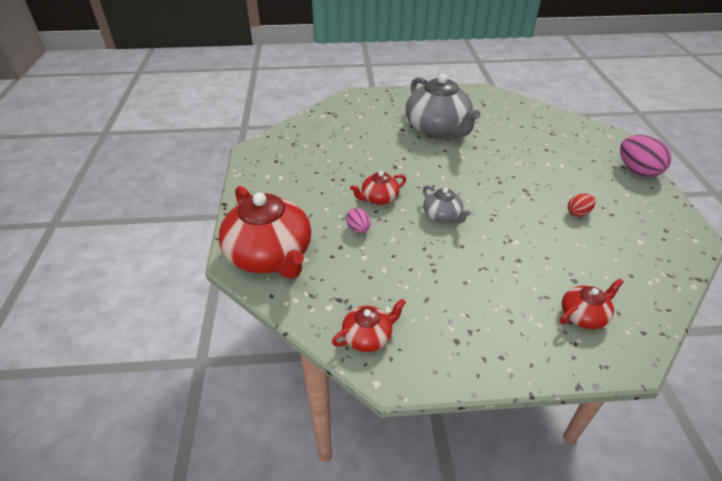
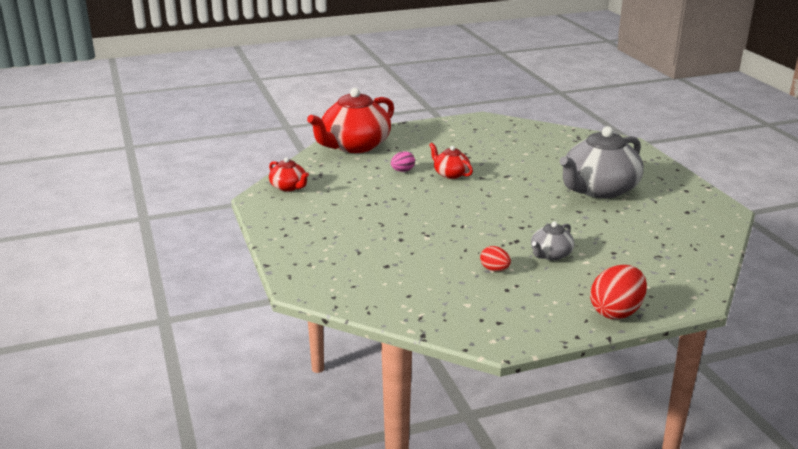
camera: 75 degrees right, 15 degrees down
(442, 215) = (443, 202): grey teapot -> grey teapot (550, 254)
(583, 315) = (343, 268): red teapot -> none
(637, 171) = (616, 312): pink egg -> red egg

